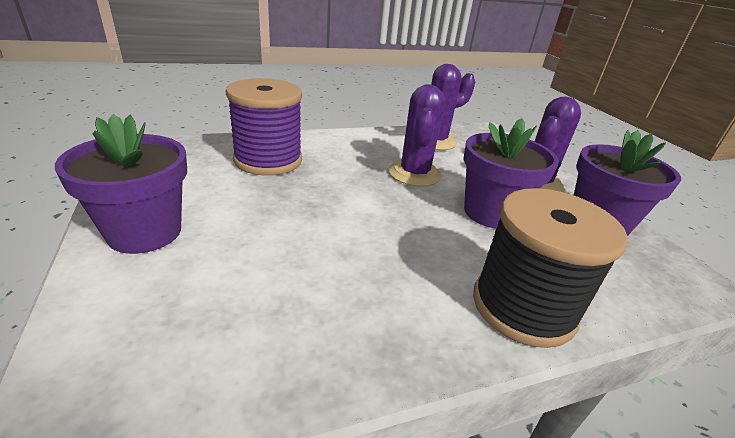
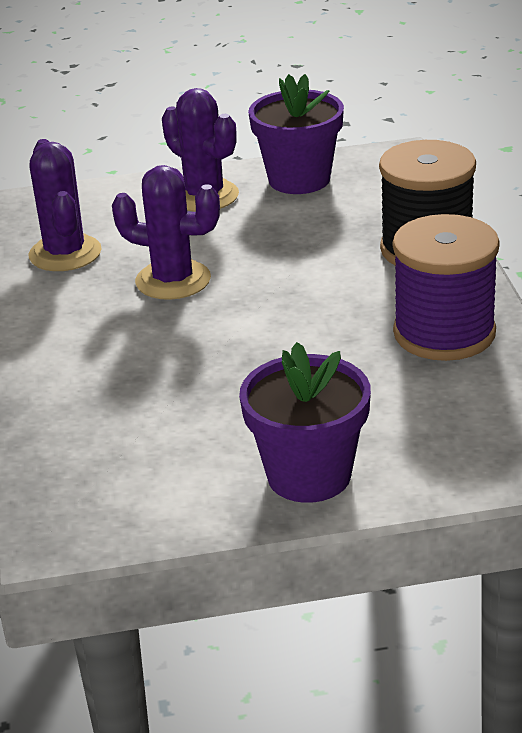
camera: 75 degrees left, 0 degrees up
(268, 160) = (118, 402): purple spool -> purple spool (444, 333)
(491, 213) = (274, 239): purple flower pot -> none

